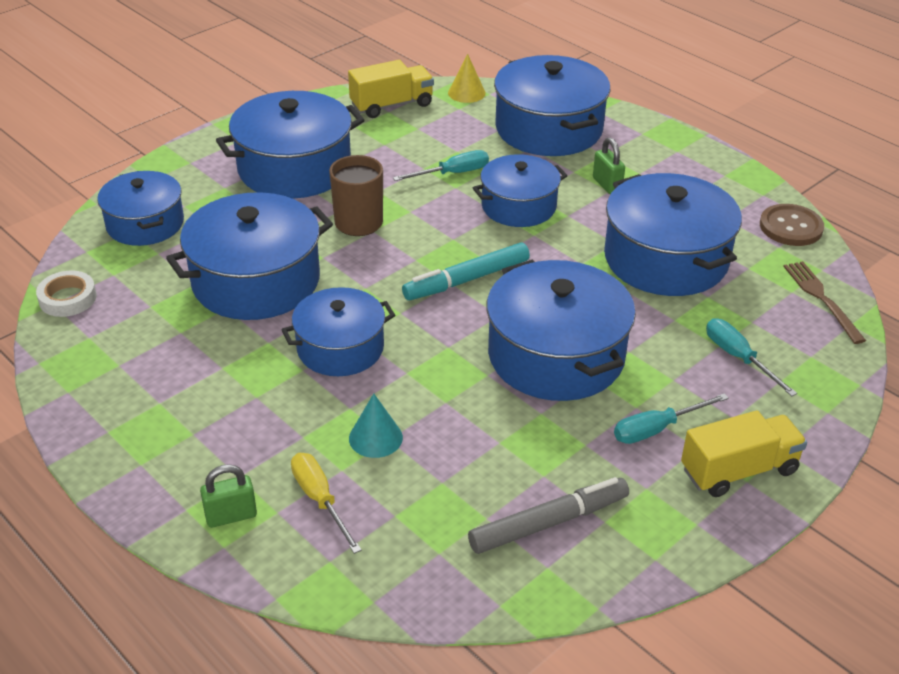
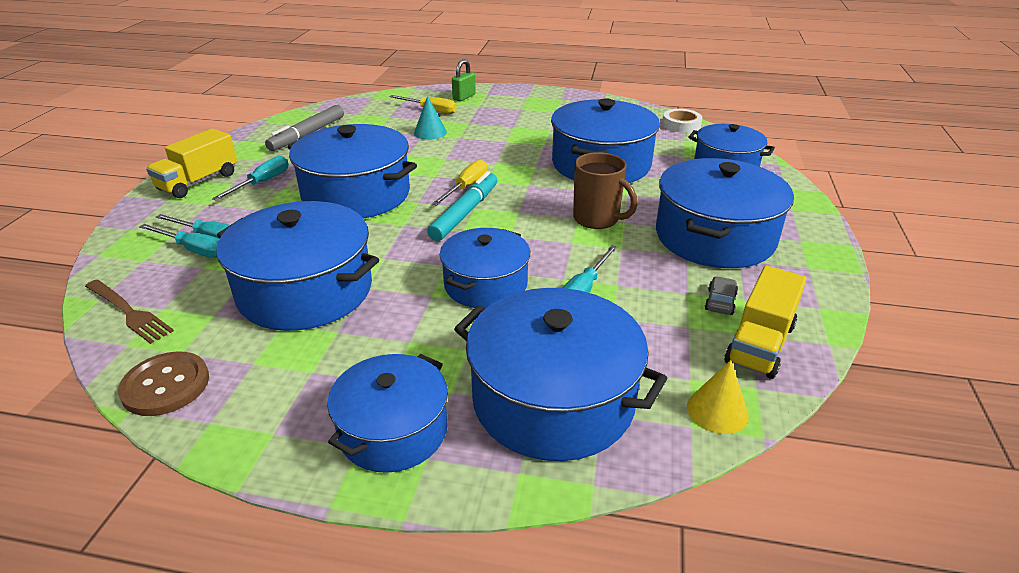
camera: 145 degrees right, 5 degrees down
(340, 348) = (499, 154): blue pot -> blue pot (393, 430)
(373, 131) = (720, 302): none -> grey car
(431, 313) = (466, 187): none -> yellow screwdriver
(607, 185) = (417, 347): green padlock -> none
(758, 349) = (193, 249): none -> turquoise screwdriver

